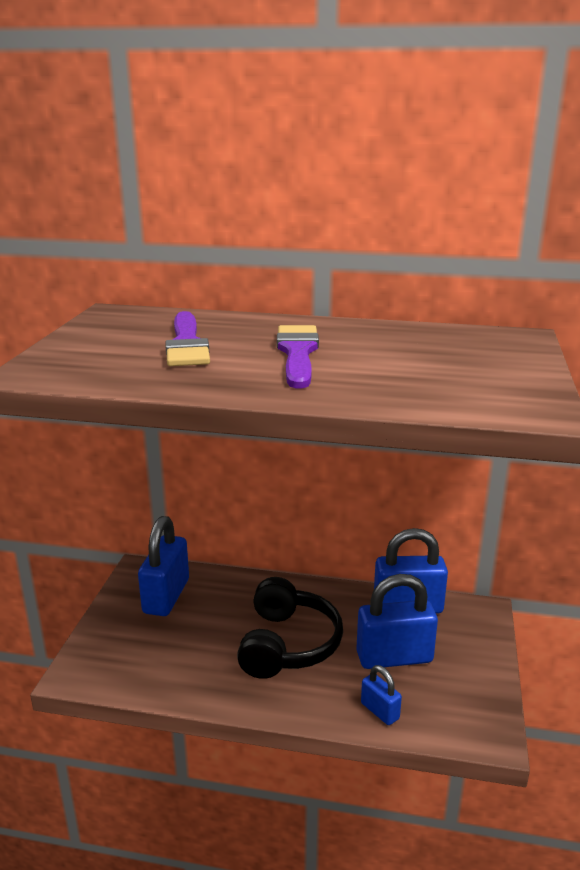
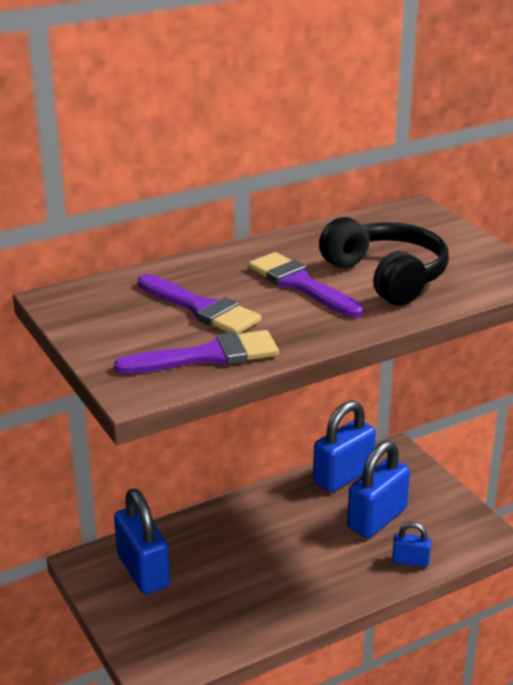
camera: 40 degrees left, 5 degrees up
(120, 372) = (207, 356): none -> purple brush
(287, 644) = (292, 552): black headphones -> black headphones (386, 277)

